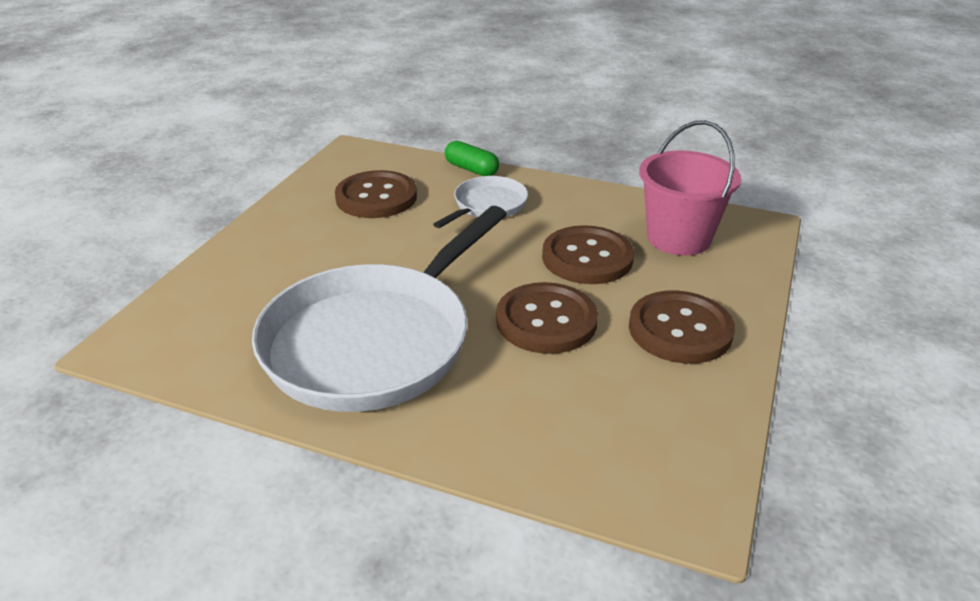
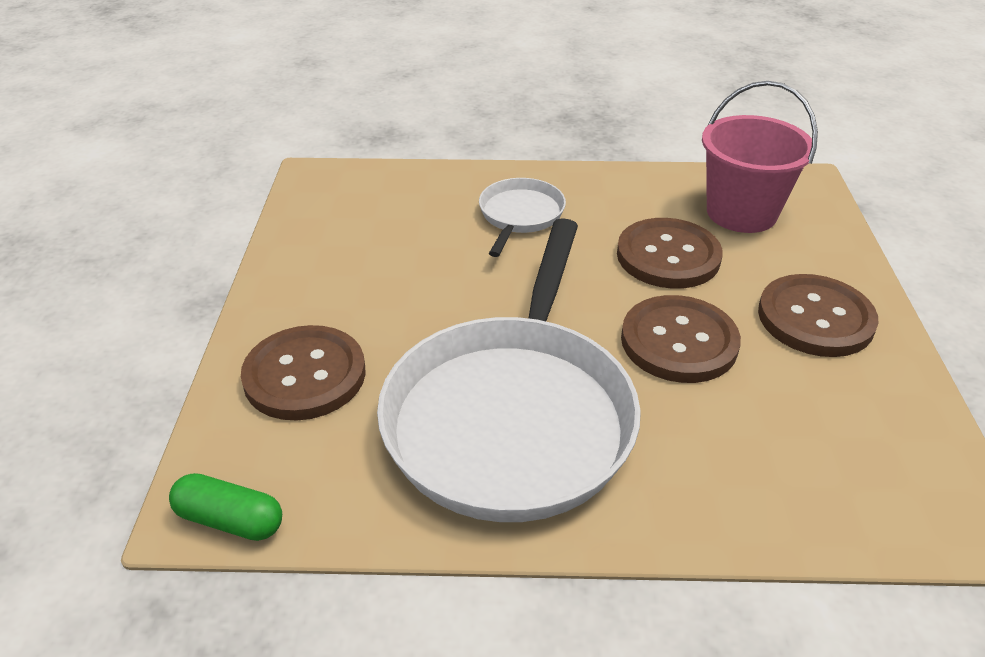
camera: 20 degrees left, 5 degrees up
(376, 197) = (386, 231): brown button -> brown button (305, 375)
(471, 169) = (471, 174): green capsule -> green capsule (230, 520)

